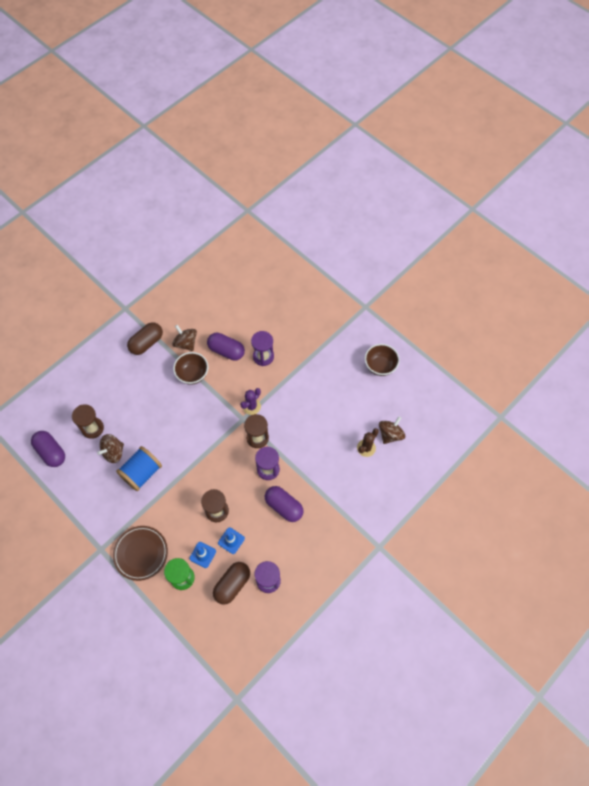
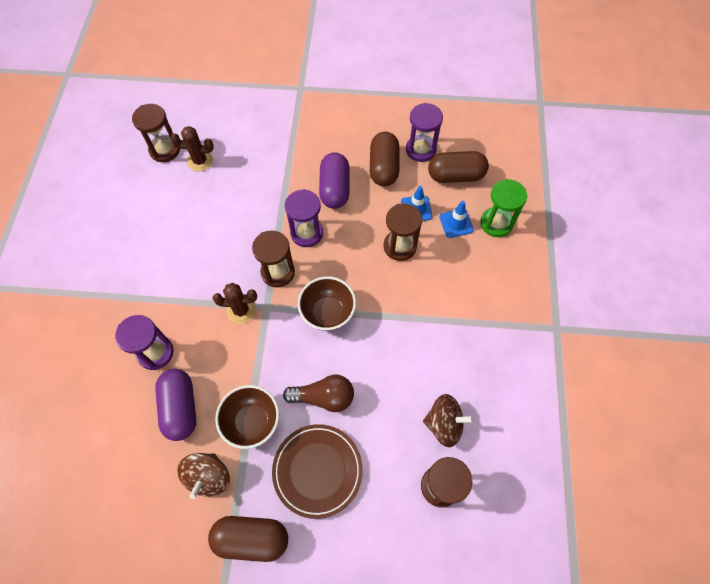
camera: 130 degrees left, 0 degrees up
(51, 452) = (521, 511): purple capsule -> none
(141, 553) = (516, 283): brown plate -> brown plate (317, 470)
(142, 473) = (435, 364): blue spool -> none
(175, 411) = (324, 397): none -> brown light bulb
(251, 406) = (241, 310): purple cactus -> brown cactus
(274, 547) = (384, 167): none -> brown capsule
(380, 366) = (75, 213): brown bowl -> brown bowl (328, 313)
(390, 434) = (164, 150): brown spinning top -> brown hourglass

